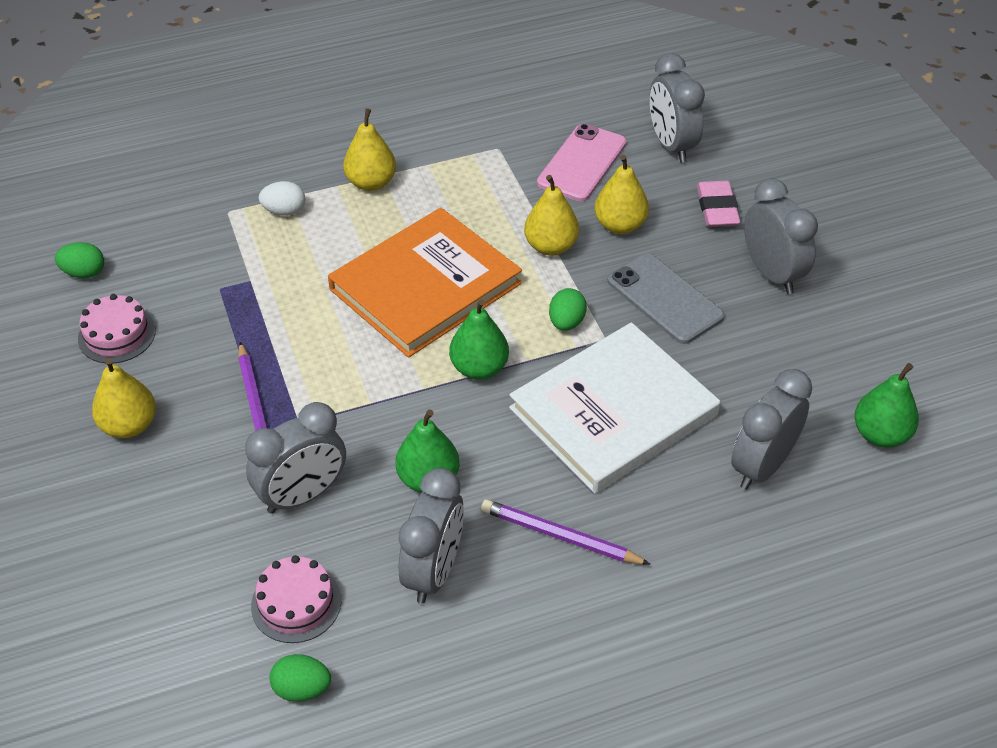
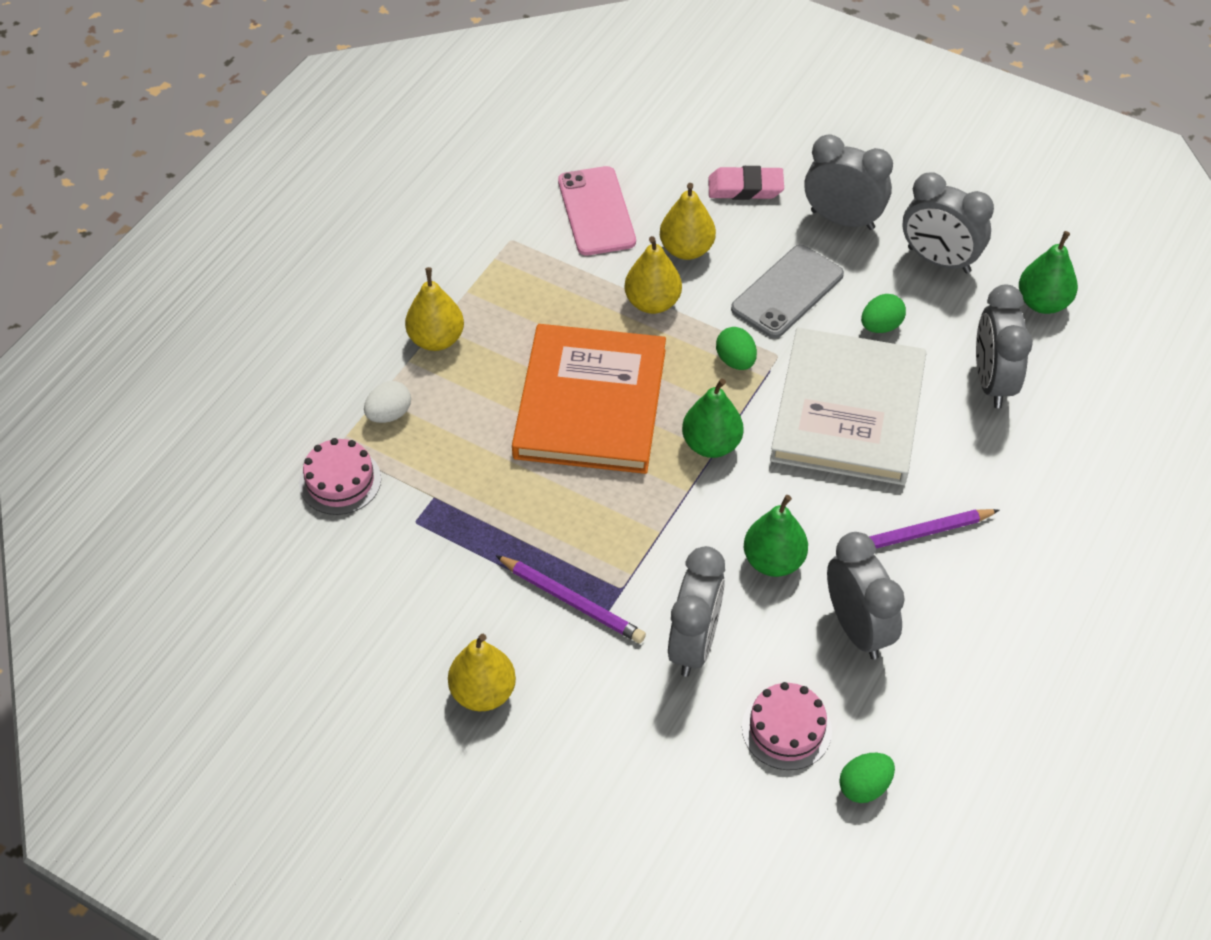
camera: 40 degrees left, 5 degrees up
(84, 273) = (270, 591): green egg -> green egg (880, 326)
(117, 334) = (373, 624): pink cake -> pink cake (340, 481)
(665, 299) = (787, 292): grey phone -> grey phone turned 60 degrees counterclockwise
(671, 145) = (651, 151): grey clock -> grey clock (938, 260)
(717, 208) = (745, 188): pink eraser -> pink eraser turned 45 degrees counterclockwise

